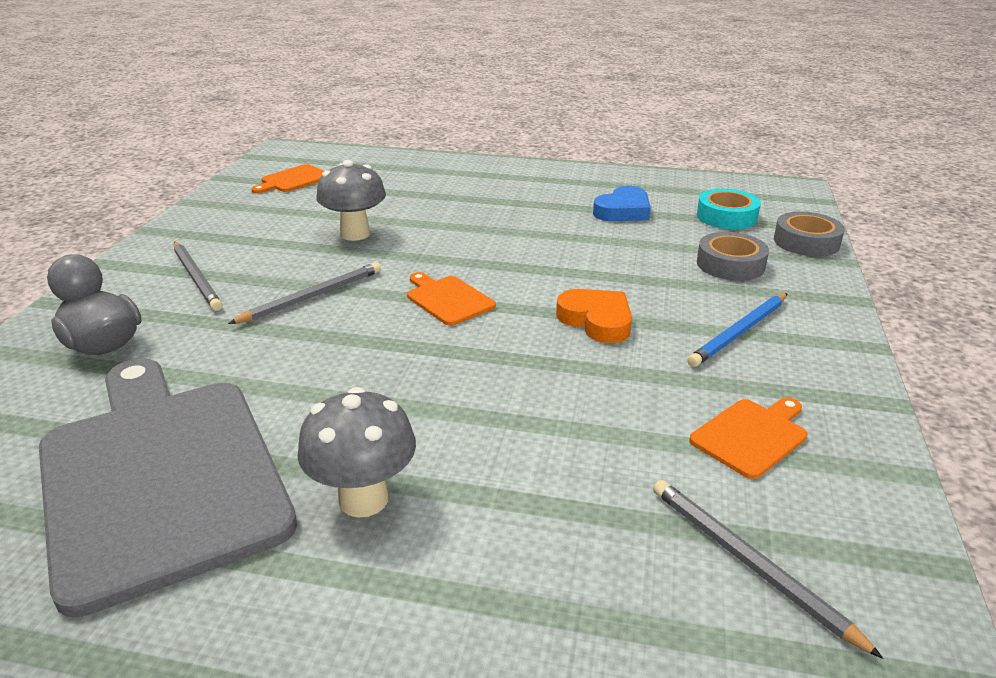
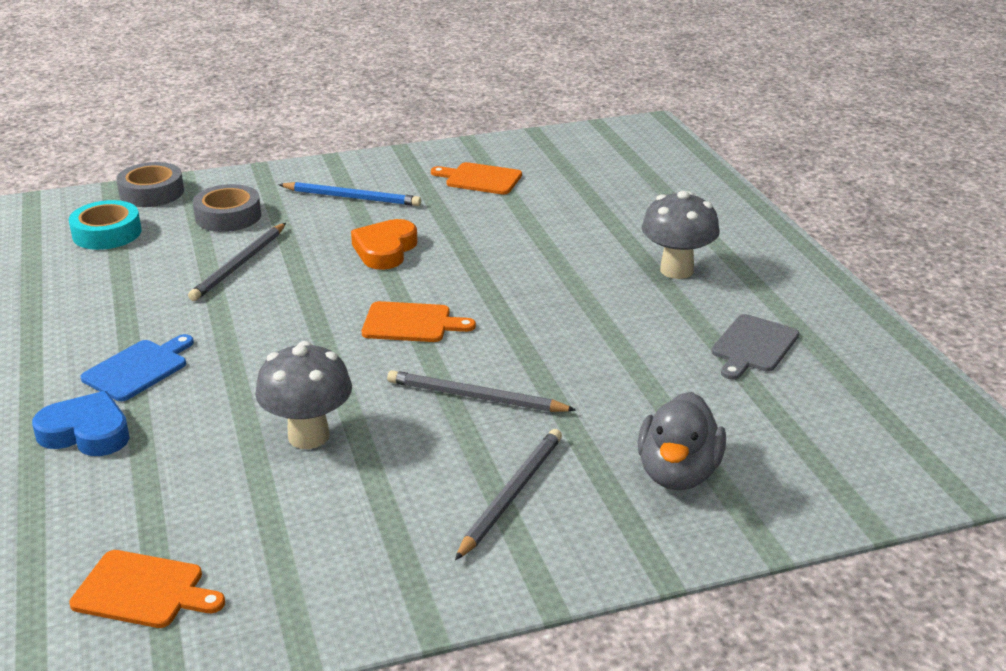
camera: 120 degrees left, 0 degrees up
(161, 475) = (753, 346): grey cutting board -> grey cutting board, size x0.41
(448, 299) = (411, 323): orange cutting board -> orange cutting board turned 105 degrees counterclockwise
(500, 202) = (138, 369): none -> blue cutting board
(623, 211) = (122, 287): blue heart -> blue heart (86, 432)
(750, 564) = (588, 167): grey pencil -> grey pencil (240, 264)

